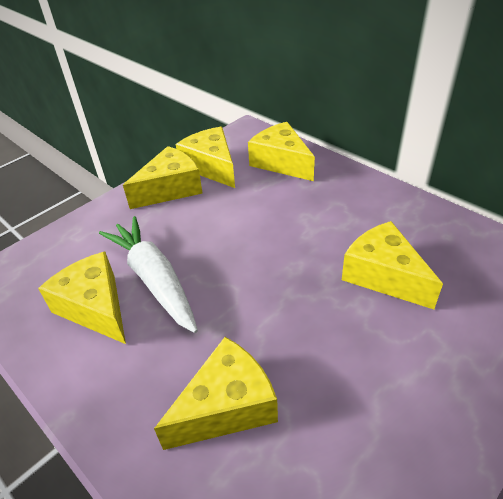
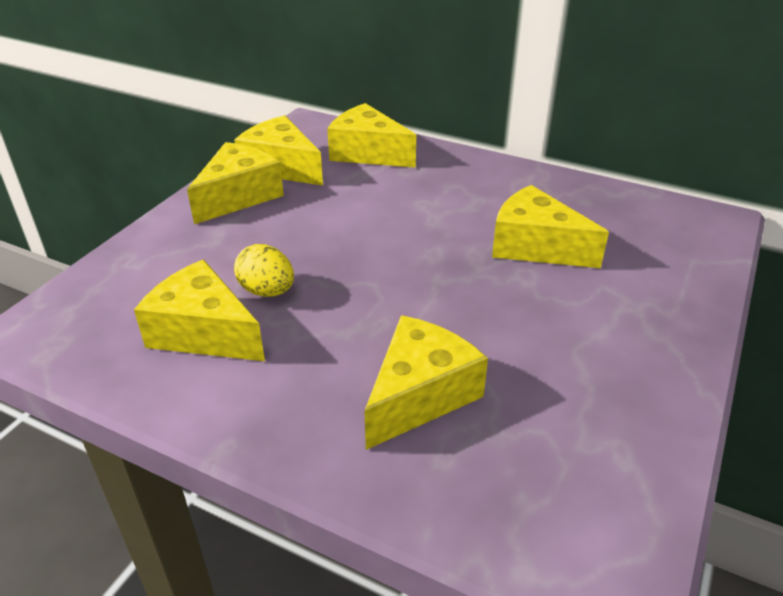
camera: 20 degrees left, 5 degrees down
(154, 279) = (267, 291): white carrot -> yellow egg

